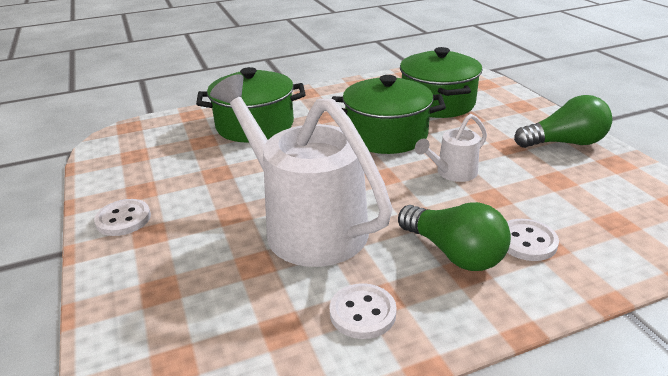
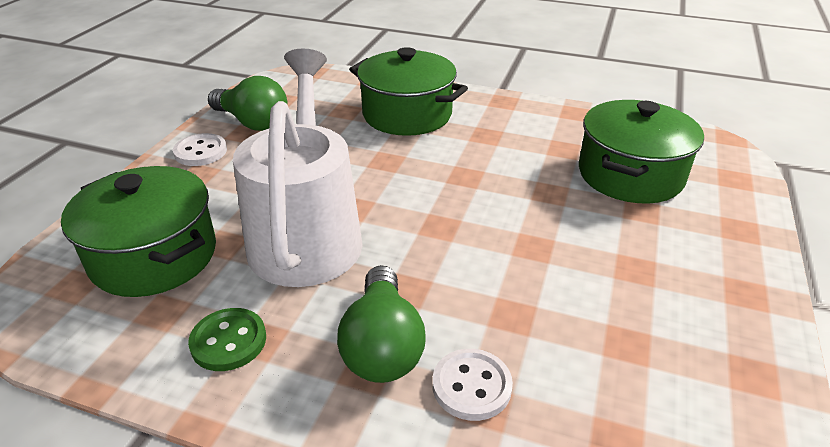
camera: 40 degrees right, 5 degrees up
(362, 313) = (228, 341): white button -> green button
(386, 135) = (512, 184): green pot -> green pot (154, 256)
(452, 173) = (515, 263): white watering can -> none
(564, 143) = (719, 307): green light bulb -> green light bulb (252, 122)

